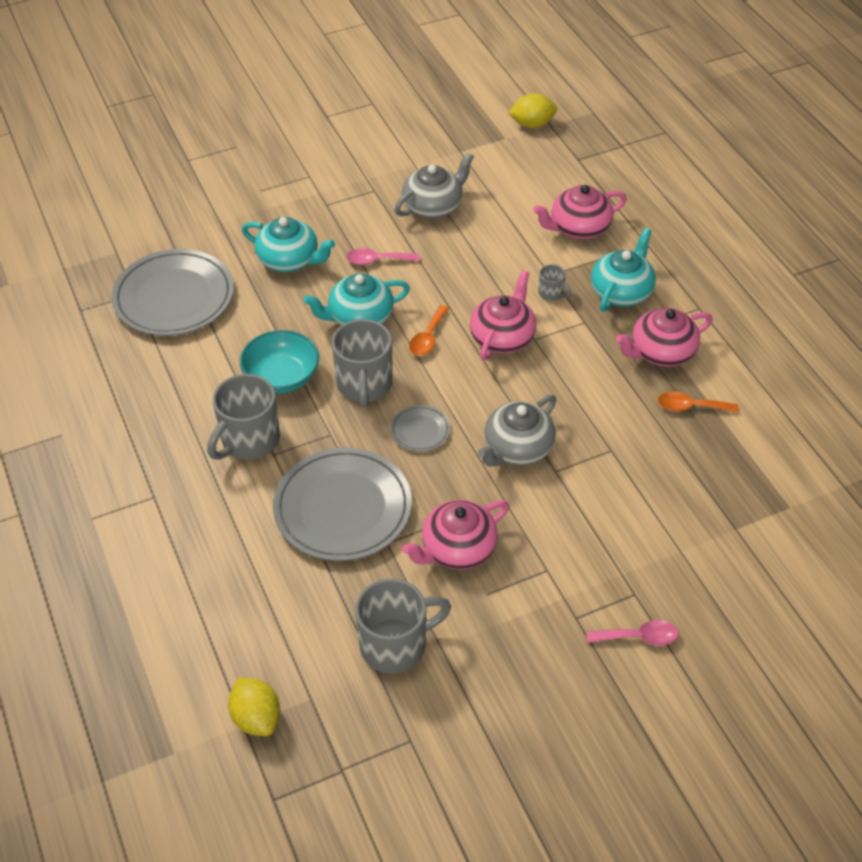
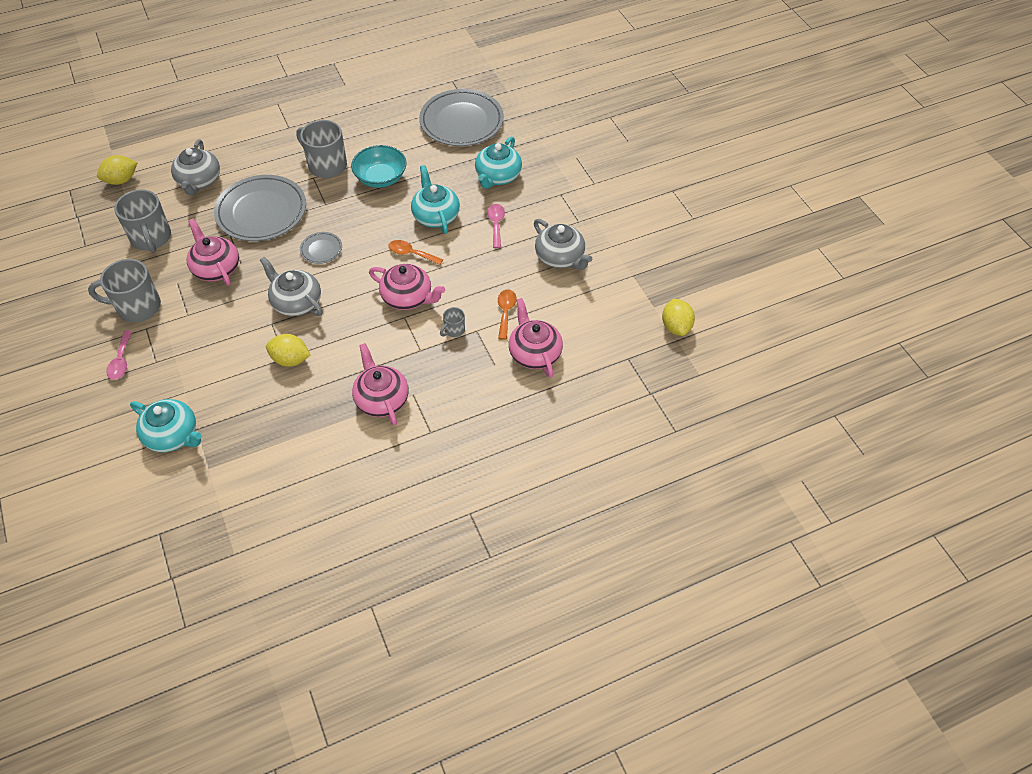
camera: 90 degrees right, 5 degrees up
(269, 600) = (199, 181): none -> grey teapot
(364, 385) = (368, 220): grey mug -> grey mug (137, 307)
(613, 443) = (290, 359): none -> yellow lemon
(621, 291) = (454, 377): turquoise teapot -> turquoise teapot (173, 435)
(690, 407) = (320, 413): orange spoon -> orange spoon (505, 312)

